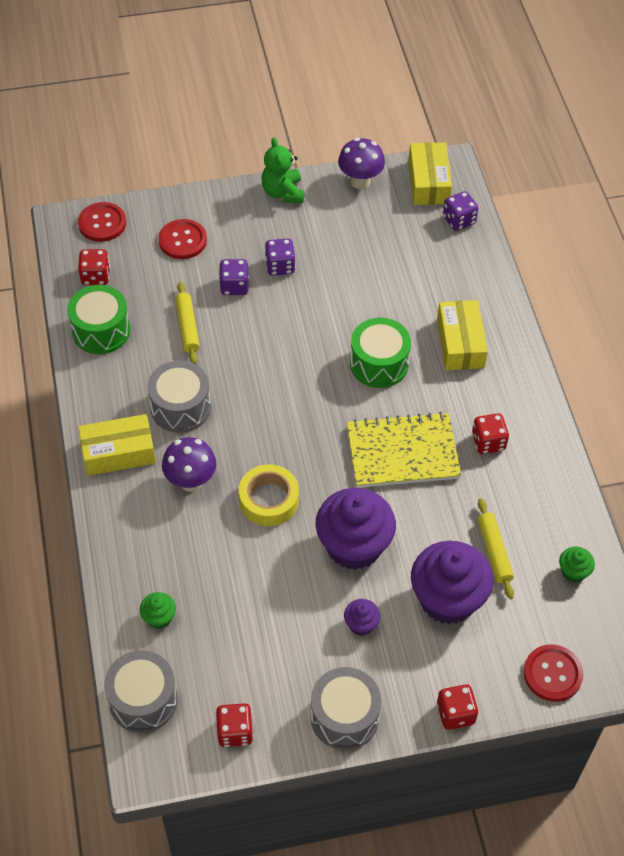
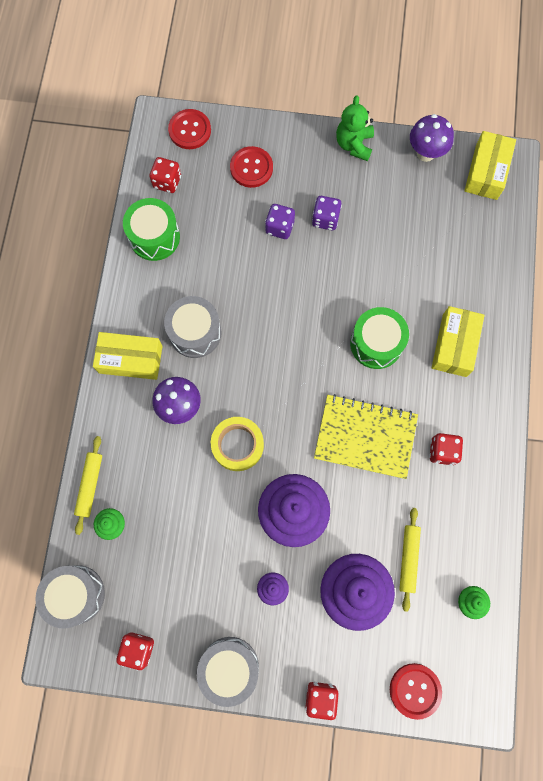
camera: 20 degrees right, 20 degrees up
(187, 327) = (227, 256): yellow rolling pin -> yellow rolling pin (90, 485)
(459, 220) = (499, 219): purple dice -> none

